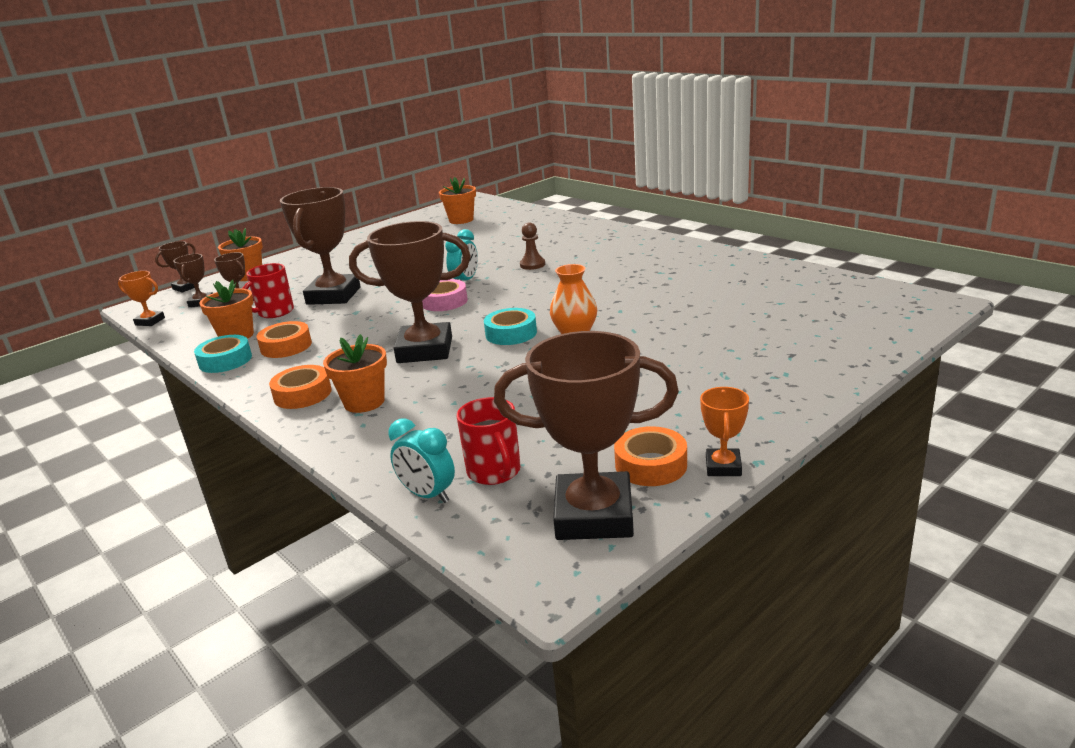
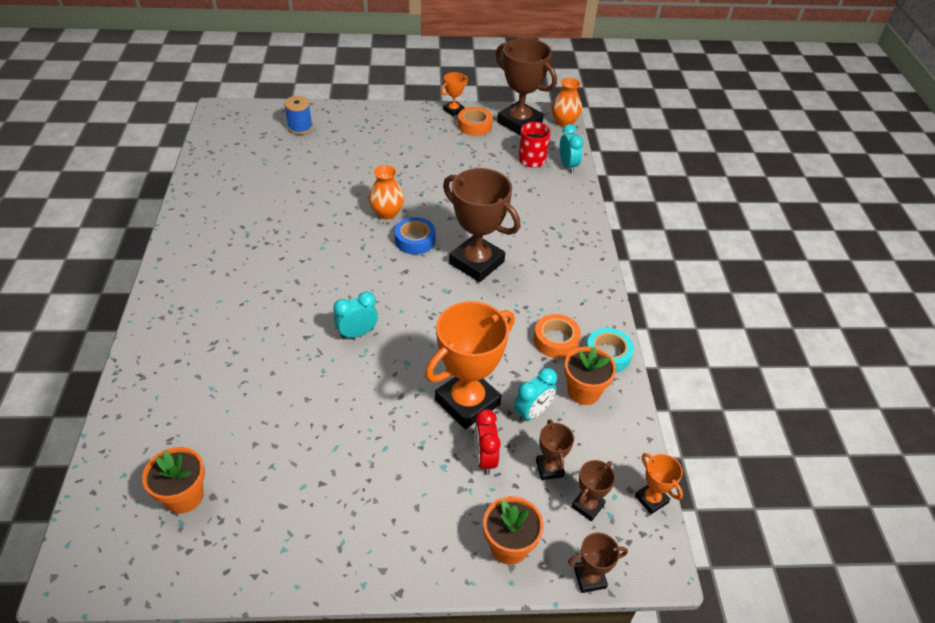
camera: 145 degrees left, 20 degrees up
(275, 312) = (532, 412): red mug -> turquoise clock
(294, 287) = (485, 458): none -> red clock
(302, 394) = (577, 272): orange tape -> none
(333, 296) = (467, 402): brown trophy -> orange trophy
(364, 402) = (549, 239): orange flower pot -> none
(444, 302) = (405, 313): pink tape -> none
(511, 333) = (415, 240): turquoise tape -> blue tape
(520, 570) = (564, 122): none -> orange vase
(532, 265) = (286, 316): brown pawn -> none
(827, 337) = (300, 128): none -> blue spool

